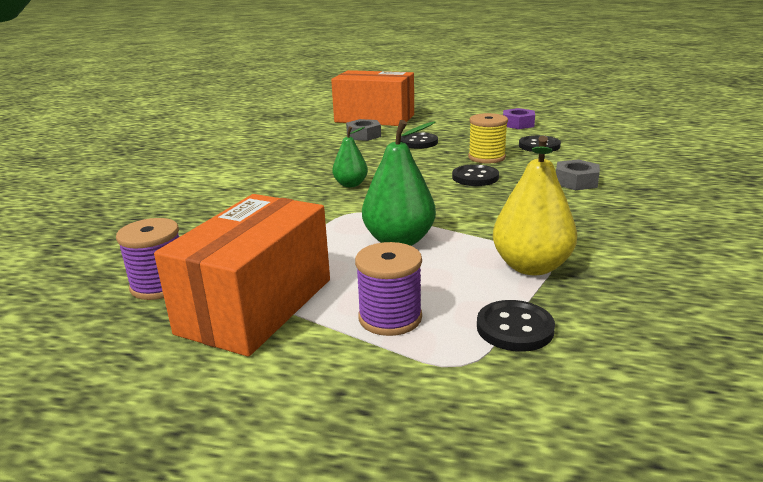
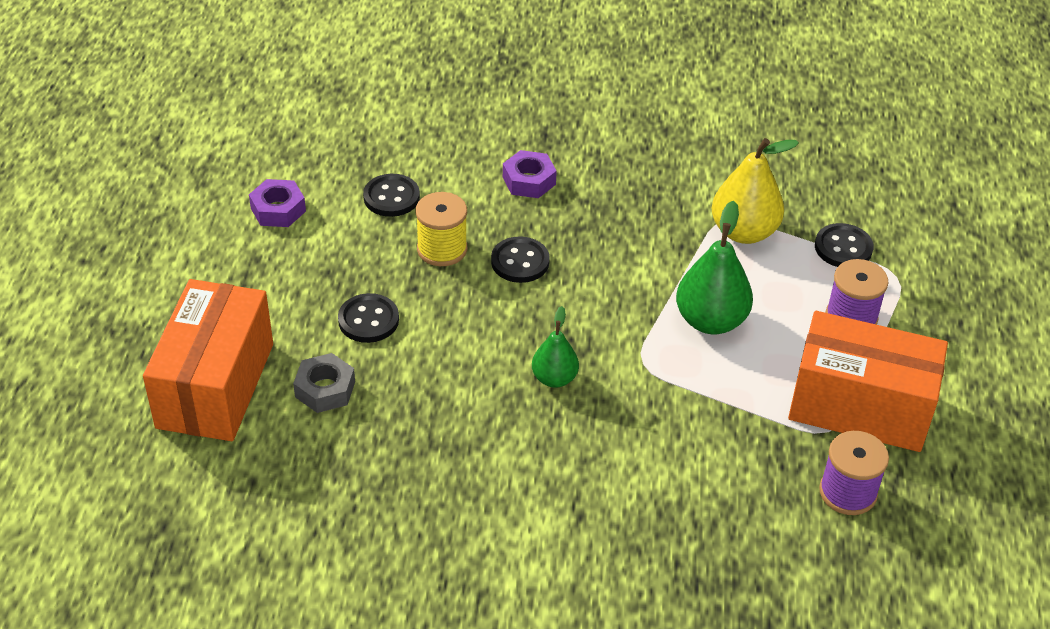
camera: 100 degrees left, 20 degrees up
(576, 181) = (529, 181): grey nut -> purple nut

